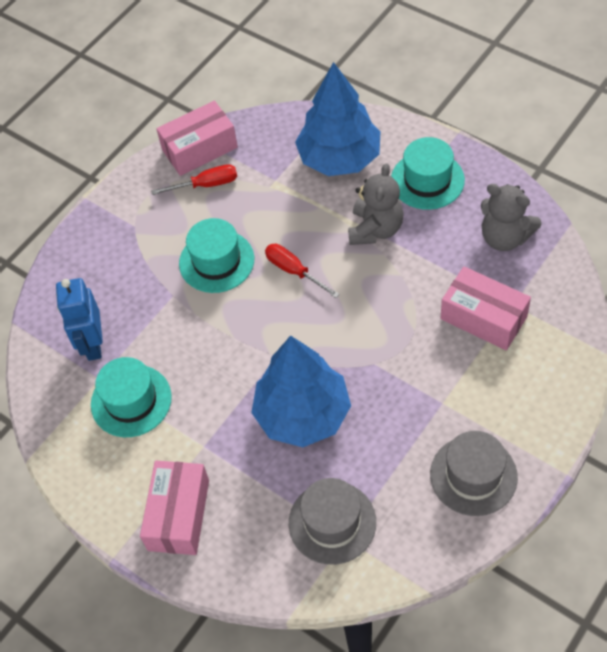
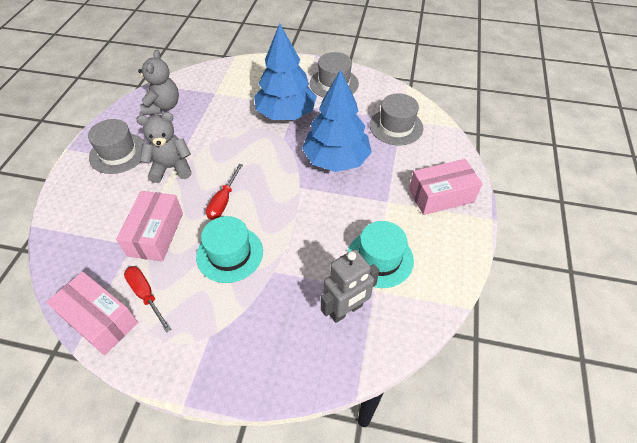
camera: 120 degrees left, 5 degrees down
(93, 344) = (346, 310): blue robot -> grey robot
(339, 158) = (101, 209): blue tree -> blue tree (286, 114)
(427, 180) = (118, 153): turquoise hat -> grey hat
(483, 317) = (229, 102): pink box -> pink box (155, 234)

